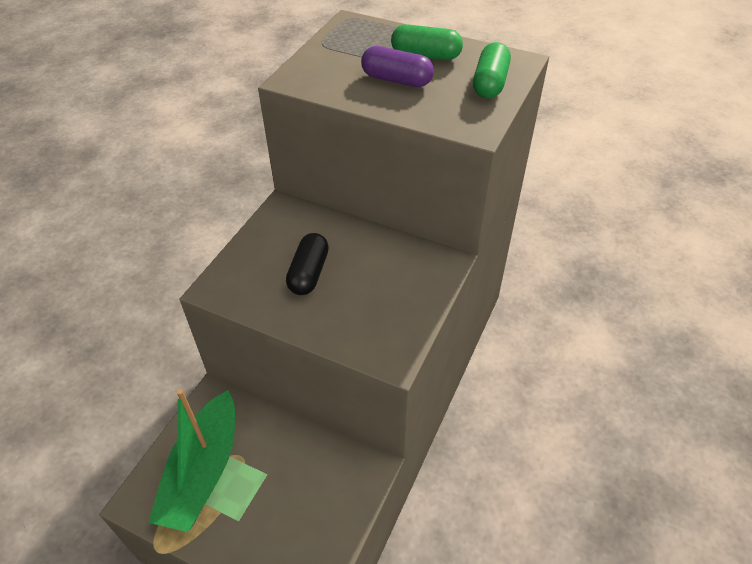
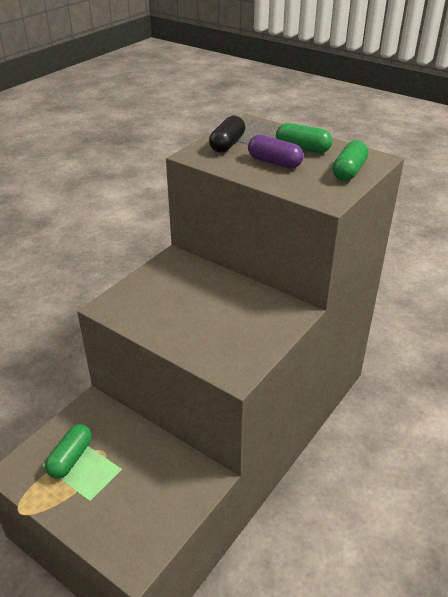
camera: 10 degrees right, 10 degrees down
(203, 471) = (70, 458): green boat -> green capsule
(309, 273) = (183, 306): black capsule -> black capsule (227, 144)

